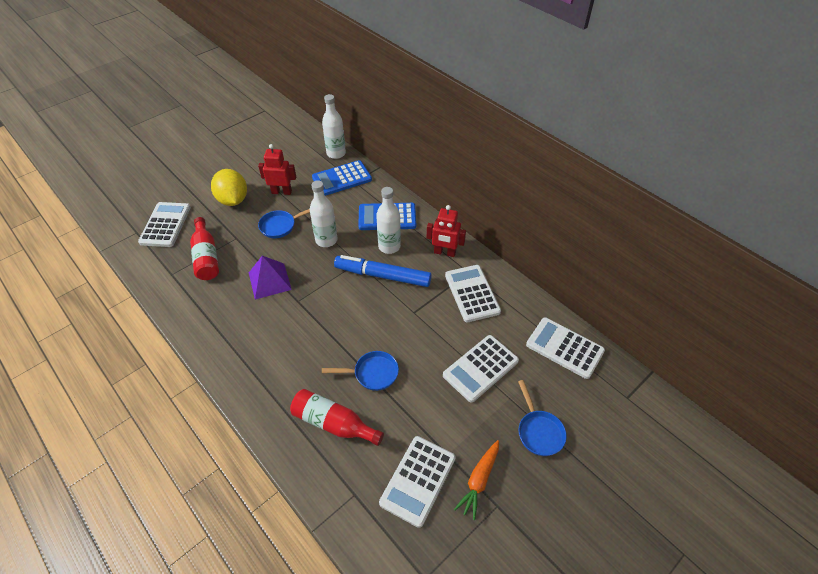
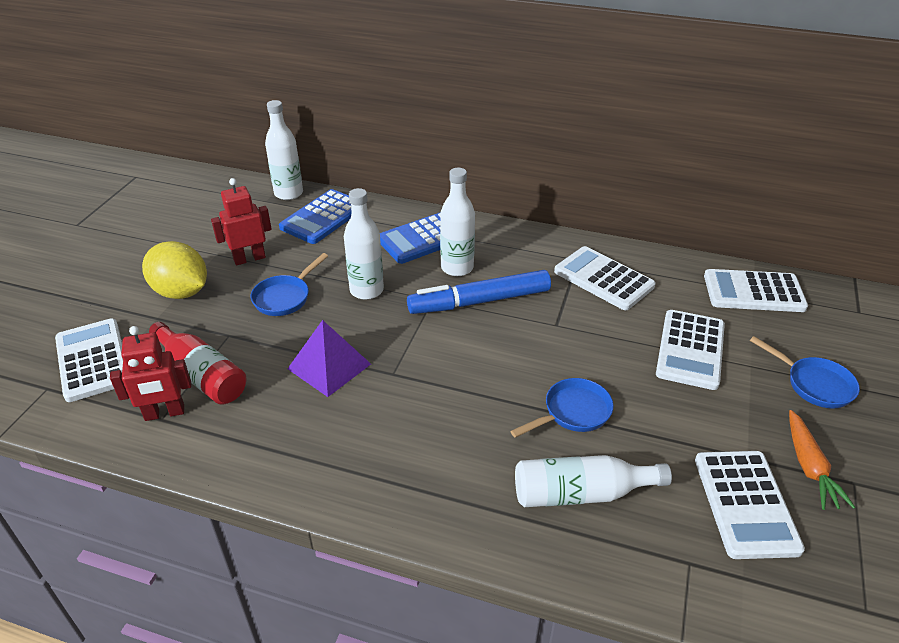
camera: 30 degrees left, 10 degrees down
(333, 423) = (581, 493): red bottle -> white bottle
(444, 253) = (531, 250): red robot -> red robot (164, 413)

